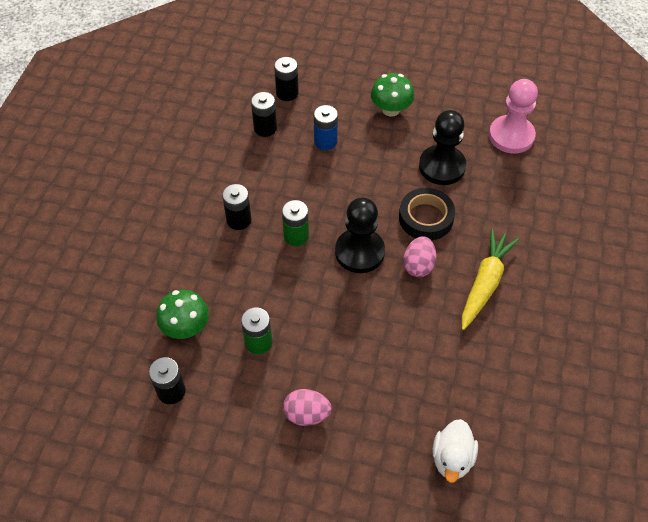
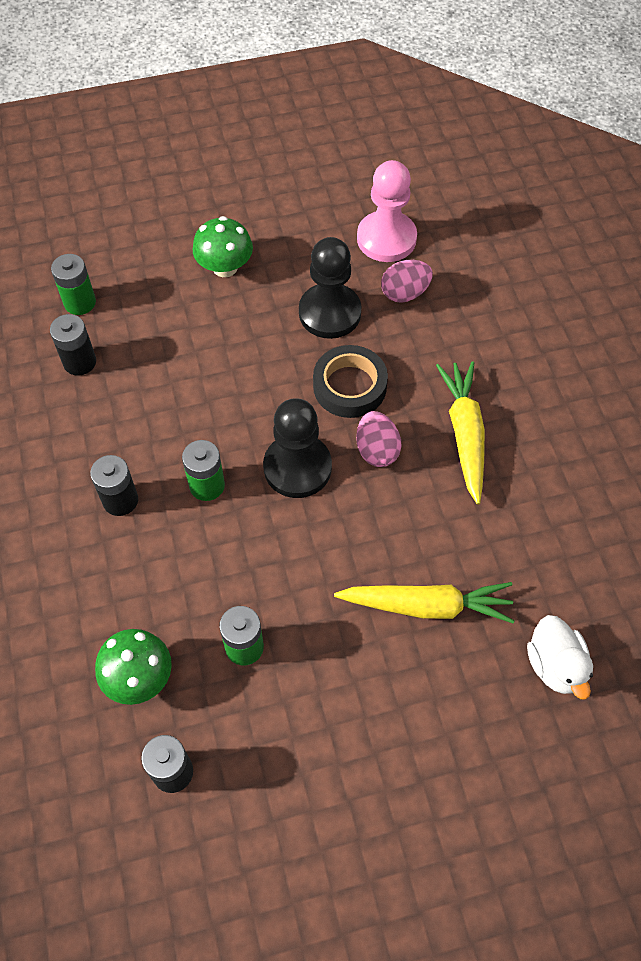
camera: 30 degrees left, 5 degrees up
(287, 93) = (80, 302): black battery -> green battery
(307, 414) = (359, 706): pink egg -> pink egg (405, 293)
(325, 141) = (168, 345): blue battery -> none
(389, 377) = (426, 606): none -> yellow carrot

